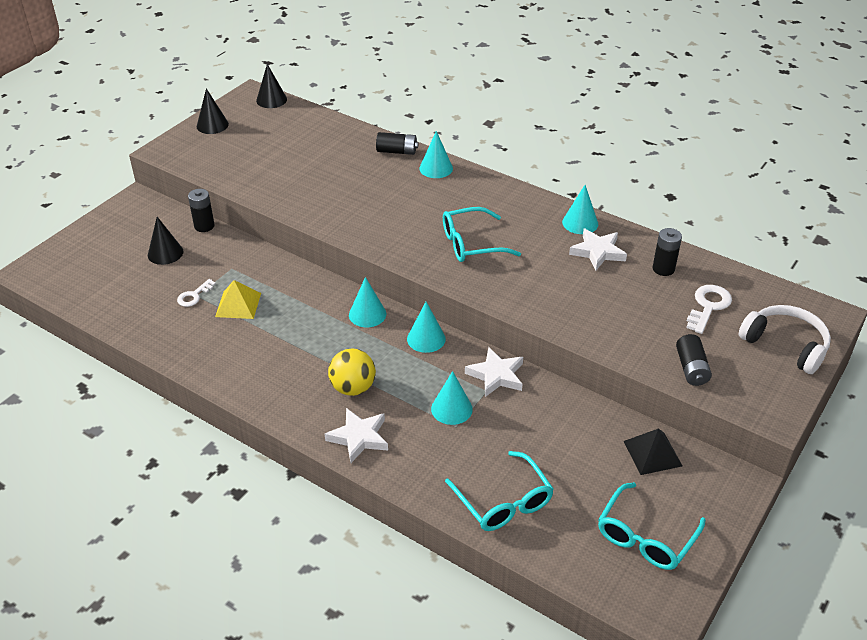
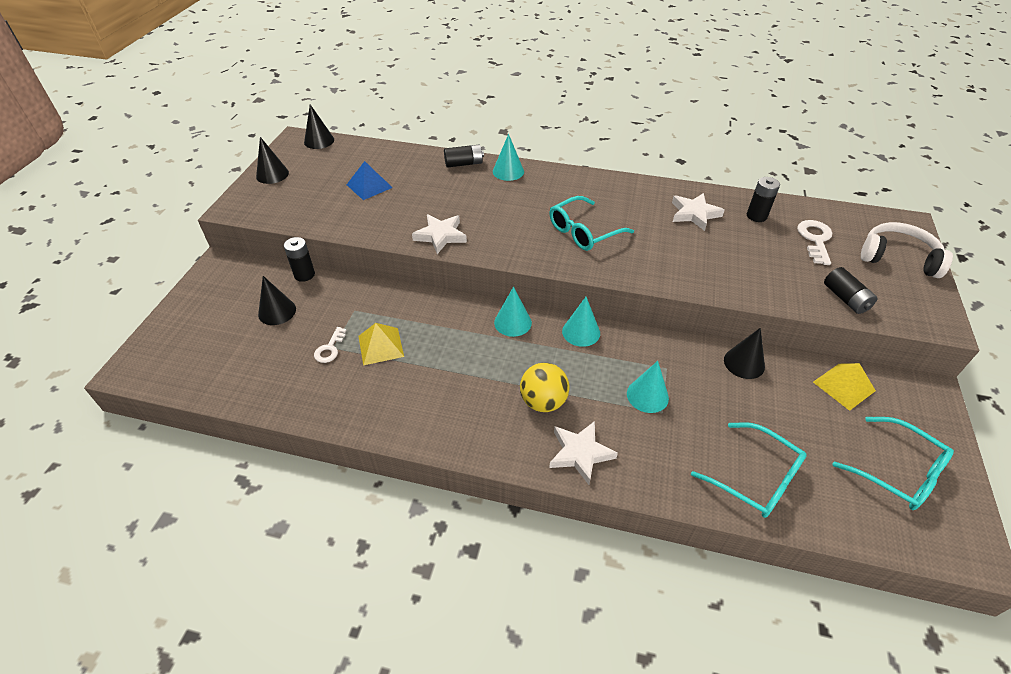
camera: 20 degrees left, 5 degrees up
(294, 155) = (369, 186): none -> blue pyramid
(496, 375) = (665, 350): white star -> white star (440, 236)
(566, 407) = (744, 363): none -> black cone
(580, 223) = (662, 192): turquoise cone -> none
(645, 537) = (898, 472): turquoise glasses -> turquoise glasses turned 60 degrees counterclockwise
(652, 453) = (844, 386): black pyramid -> yellow pyramid

